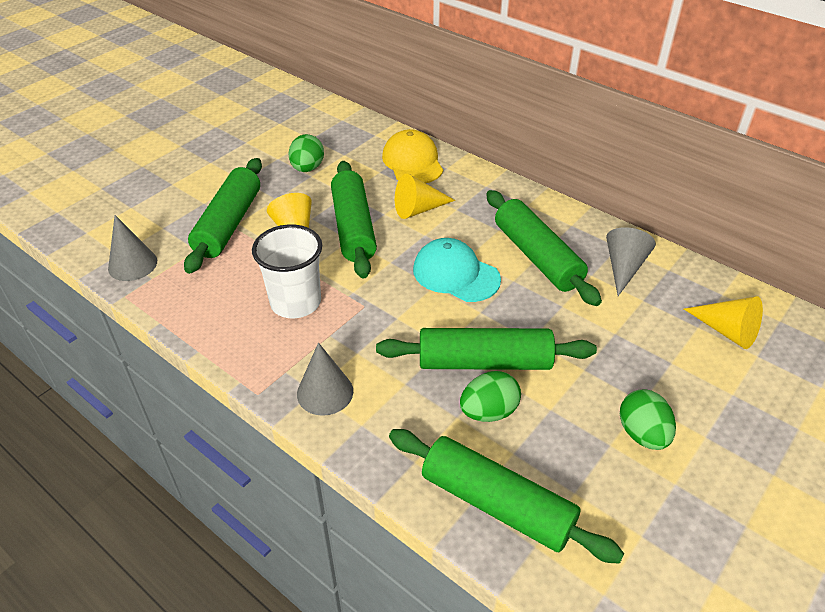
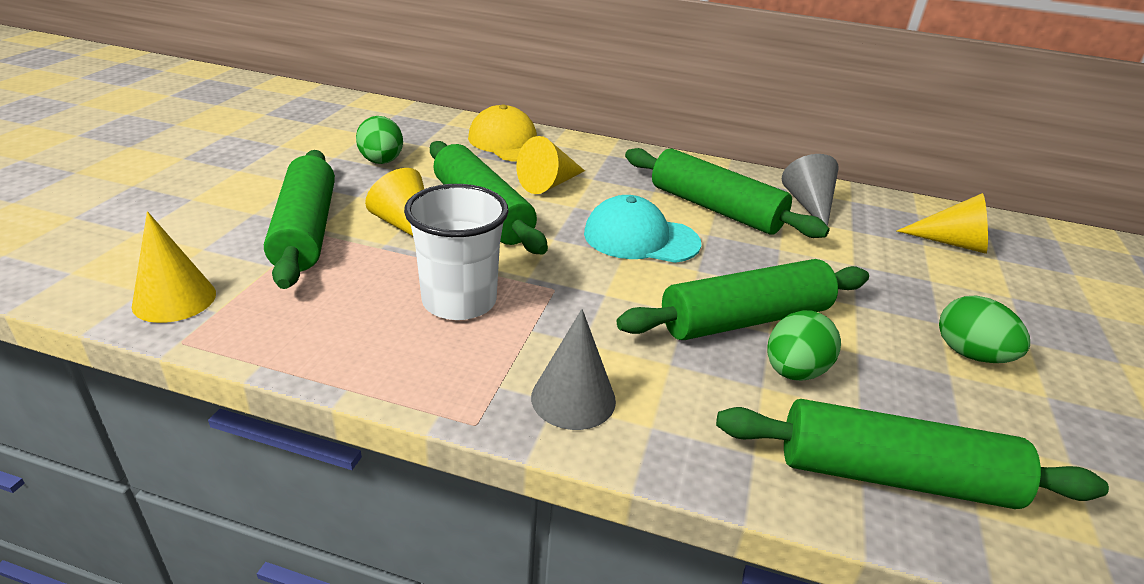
camera: 25 degrees left, 10 degrees down
(132, 264) = (174, 299): grey cone -> yellow cone

